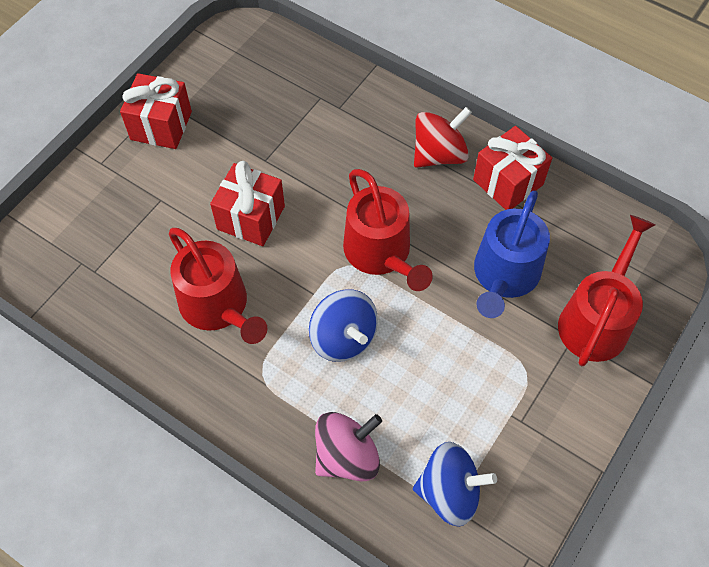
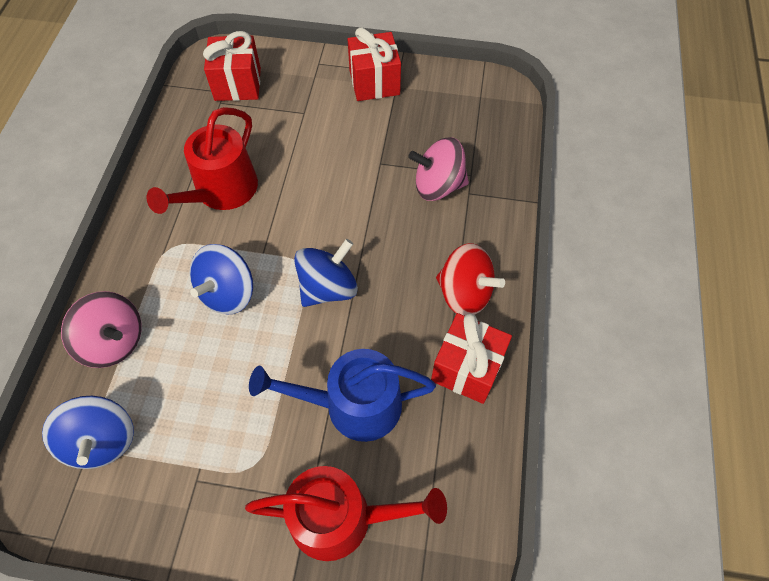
camera: 65 degrees right, 0 degrees up
(251, 218) = (317, 177): red gift -> red gift (237, 84)
(318, 126) = (438, 186): none -> pink spinning top
(381, 253) = (328, 288): red watering can -> blue spinning top

